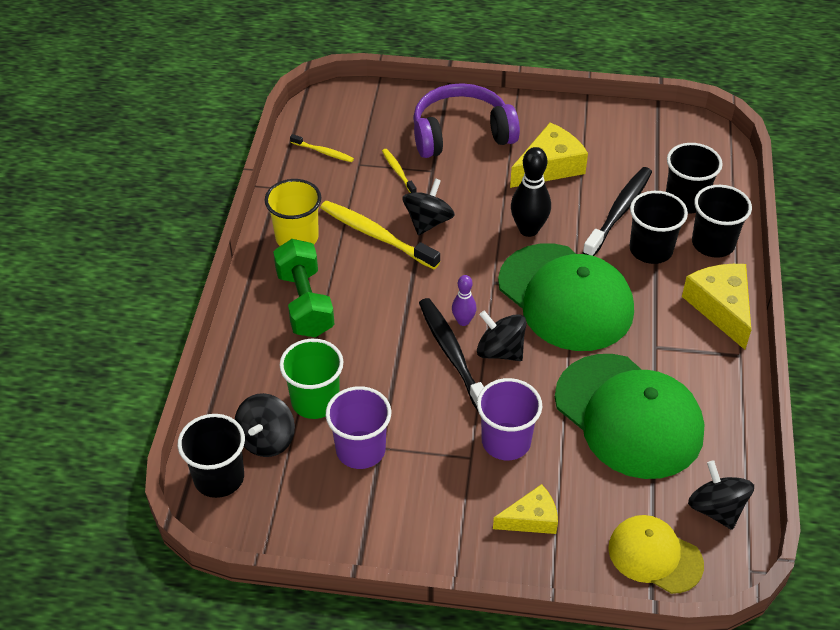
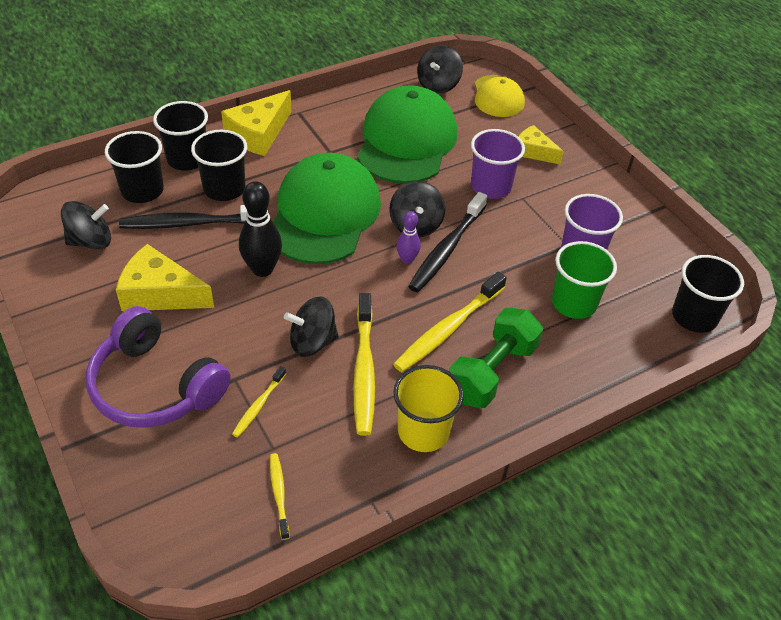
camera: 130 degrees left, 0 degrees up
(266, 440) = (636, 310): black spinning top -> black spinning top (91, 241)
(368, 303) = (448, 329): none -> yellow toothbrush

